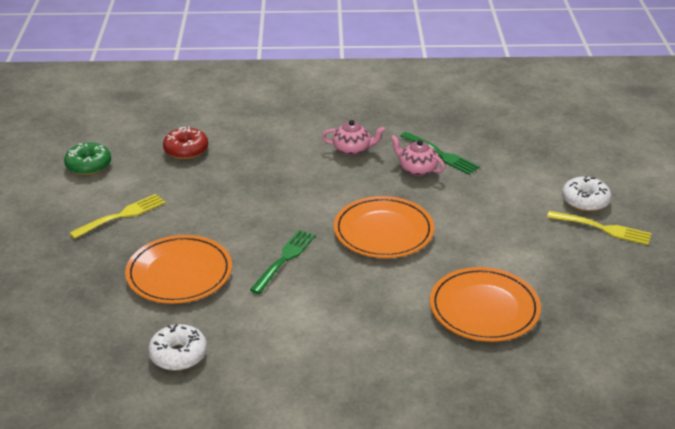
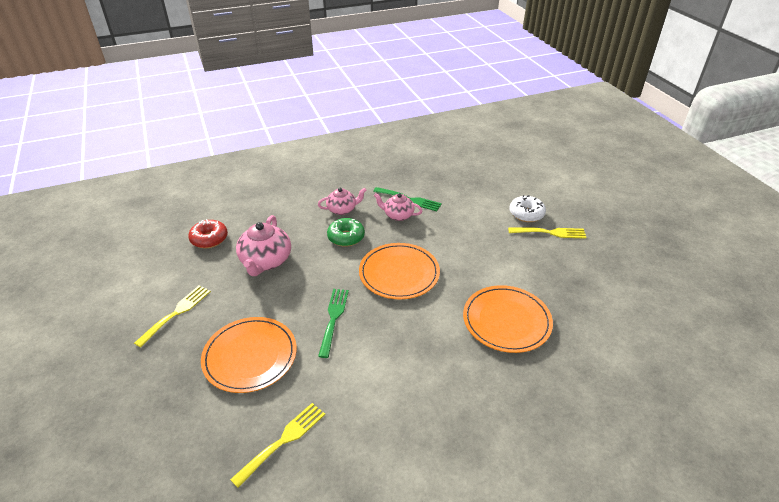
camera: 20 degrees left, 5 degrees up
(88, 165) = (128, 272): green donut -> green donut (346, 237)
(178, 355) = (283, 441): white donut -> yellow fork
(237, 186) = (265, 261): none -> pink teapot

